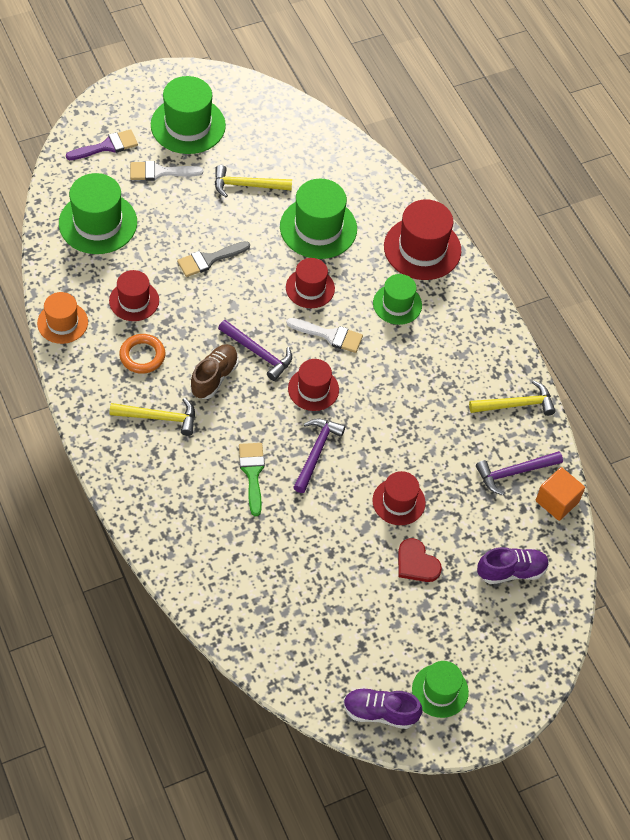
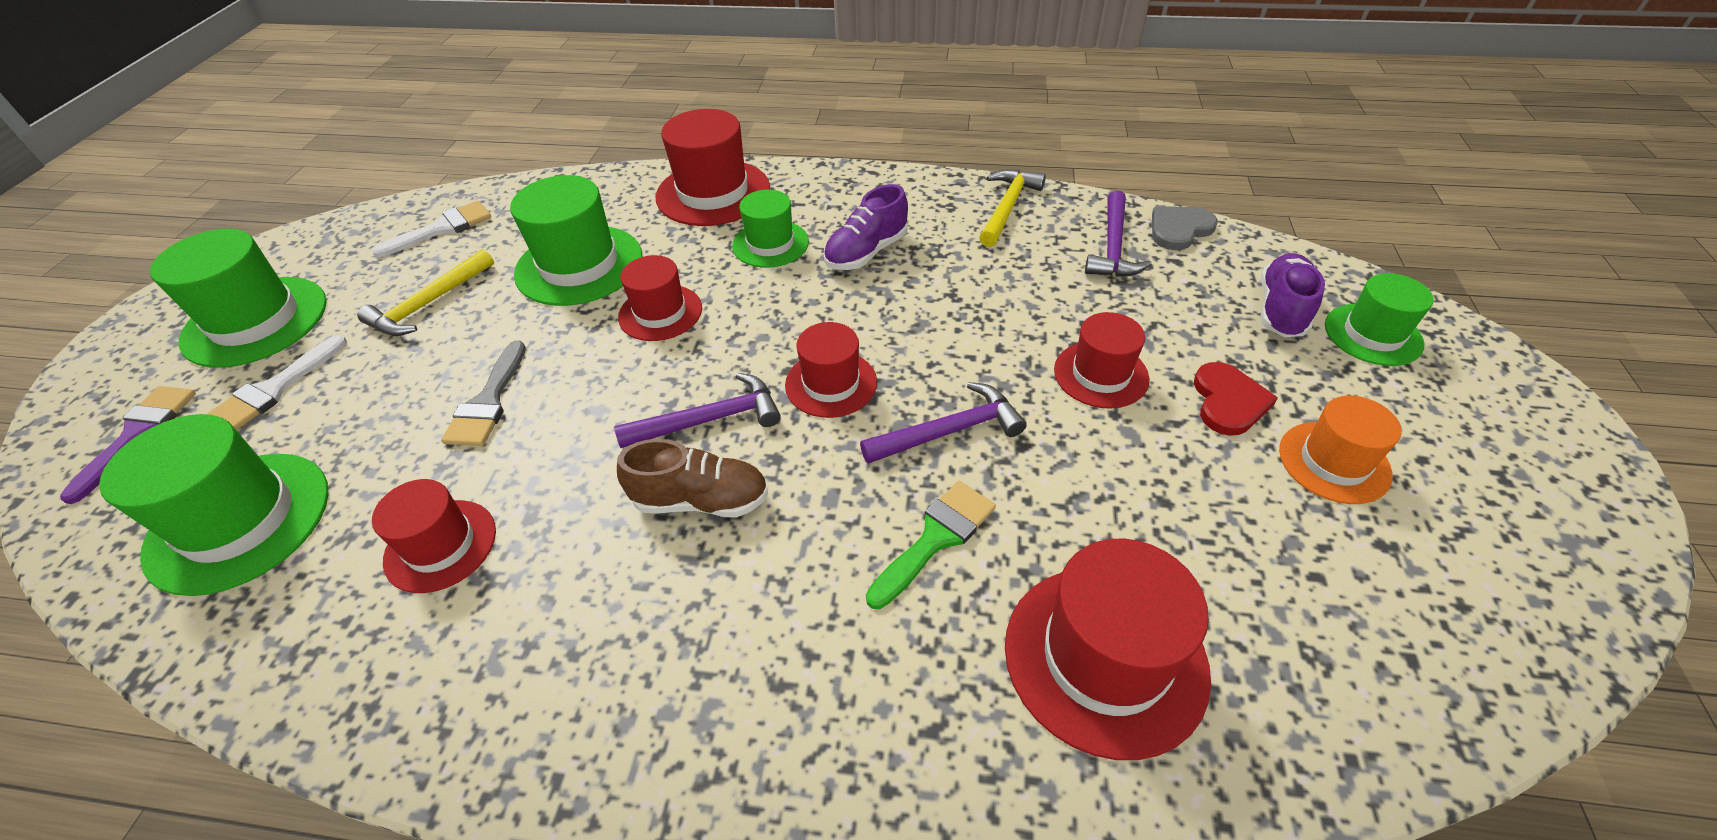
camera: 50 degrees left, 10 degrees down
(62, 323) = (346, 703): orange hat -> orange hat (1334, 462)
(142, 356) = (558, 592): orange ring -> none
(159, 418) = (710, 634): yellow hammer -> none
(214, 377) = (701, 500): brown shoe -> brown shoe turned 120 degrees clockwise
(235, 555) = (1105, 658): none -> red hat
(252, 473) = (935, 538): green brush -> green brush turned 105 degrees clockwise
(316, 452) = (949, 431): purple hammer -> purple hammer turned 105 degrees clockwise
(329, 335) = (756, 326): white brush -> white brush (442, 229)
(380, 712) = (1554, 585): purple shoe -> purple shoe (866, 252)
(416, 563) = (1228, 401): red heart -> red heart turned 75 degrees counterclockwise
(440, 691) = (1506, 478): green hat -> green hat (1373, 334)
(557, 501) = (1179, 229): orange cube -> grey heart

